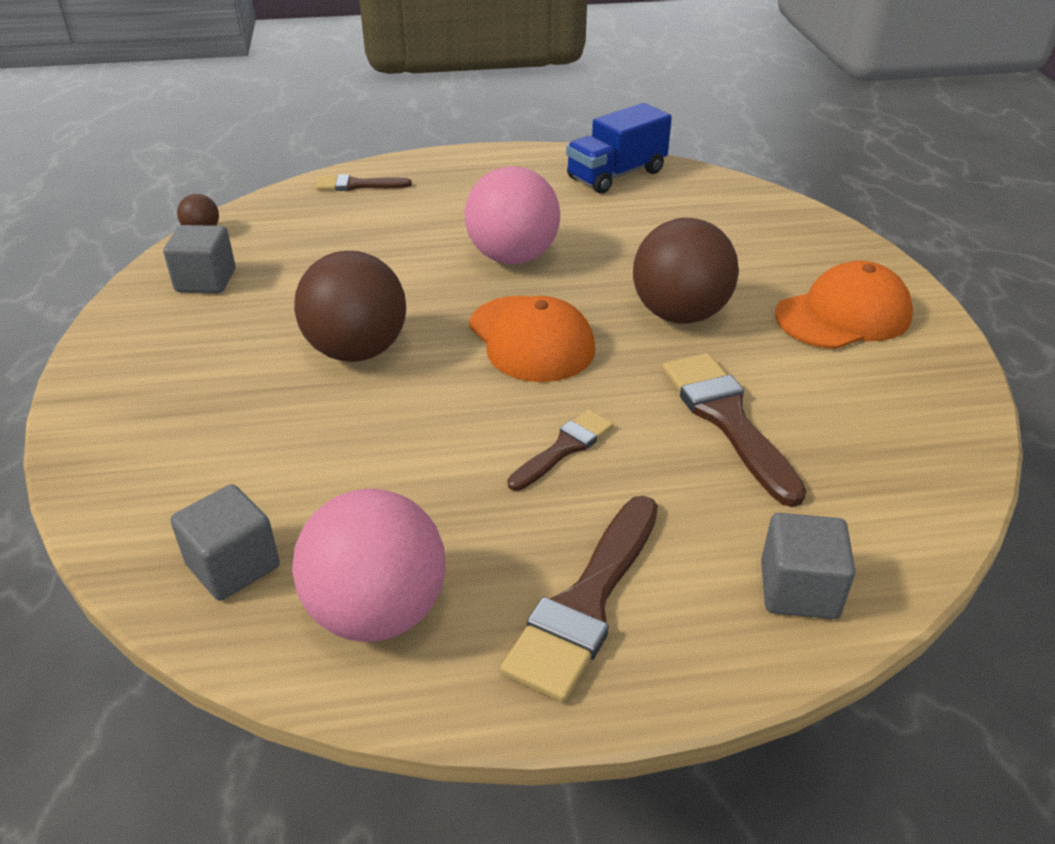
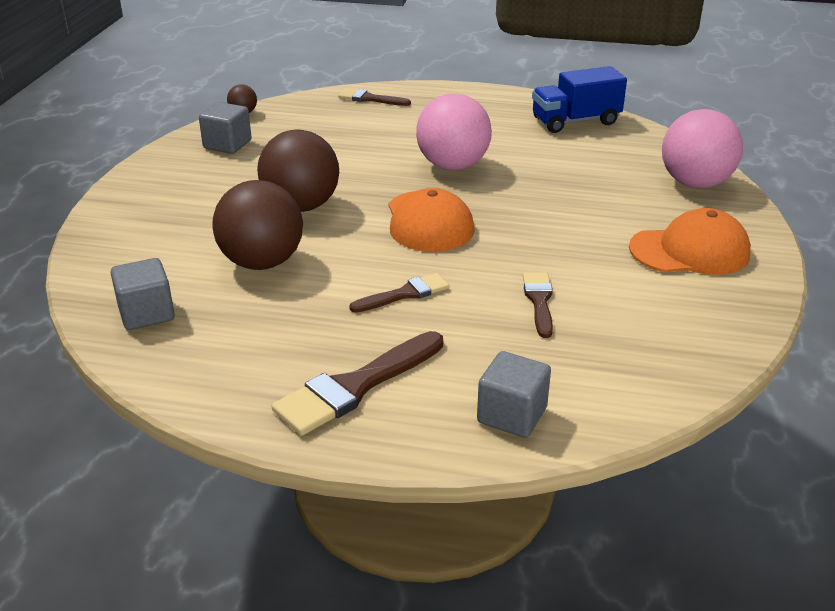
camera: 20 degrees right, 5 degrees down
(377, 612) = (218, 359): pink ball -> pink ball (695, 183)
(679, 314) = (554, 226): brown ball -> brown ball (262, 262)
(727, 419) = (539, 301): brown brush -> brown brush, size x0.59

